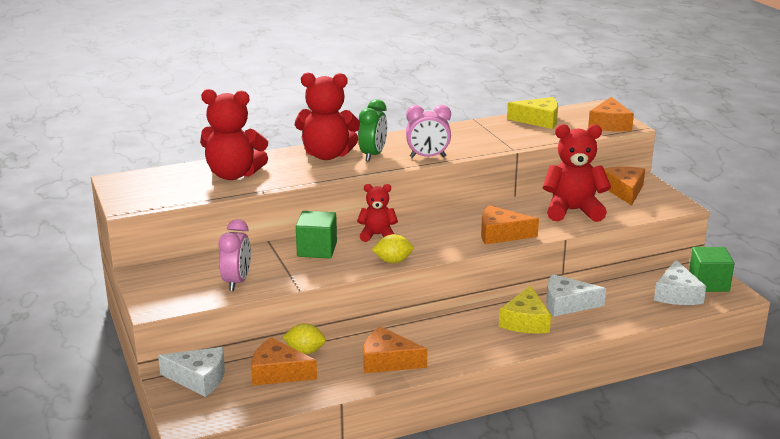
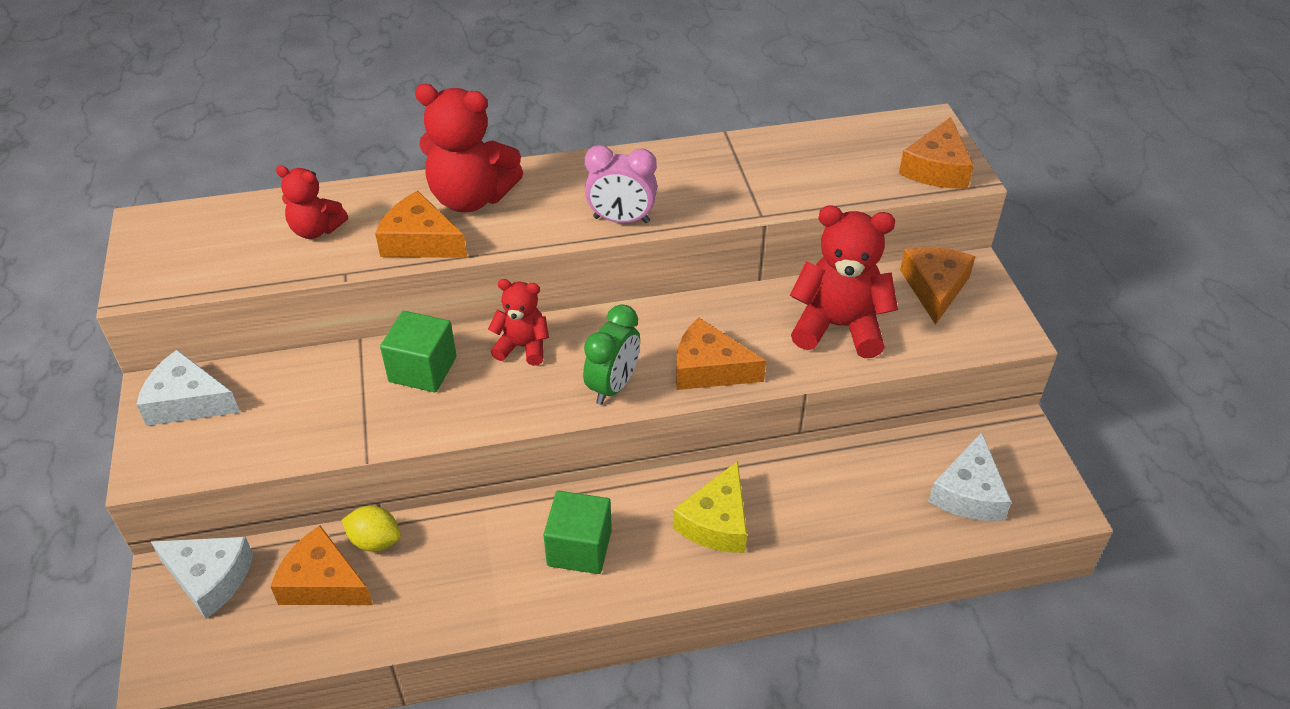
camera: 10 degrees right, 20 degrees up
(233, 175) = (316, 230): red teddy bear -> red teddy bear, size x0.58
(237, 282) = (282, 429): pink clock -> none
(373, 155) = (539, 206): green clock -> green clock (613, 386)
(388, 361) = (486, 581): orange cheese -> orange cheese (420, 241)
(393, 261) = (525, 411): yellow lemon -> none
(539, 120) = (826, 146): yellow cheese -> none
(567, 304) = (791, 492): white cheese -> white cheese (187, 401)
(708, 283) = (1026, 475): green cube -> green cube (579, 548)

